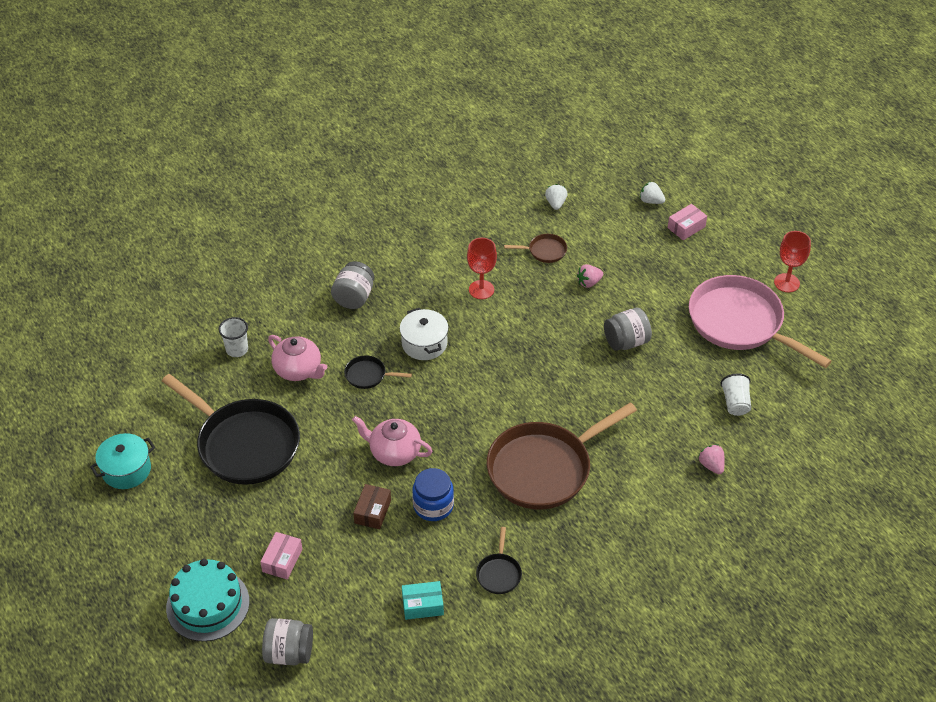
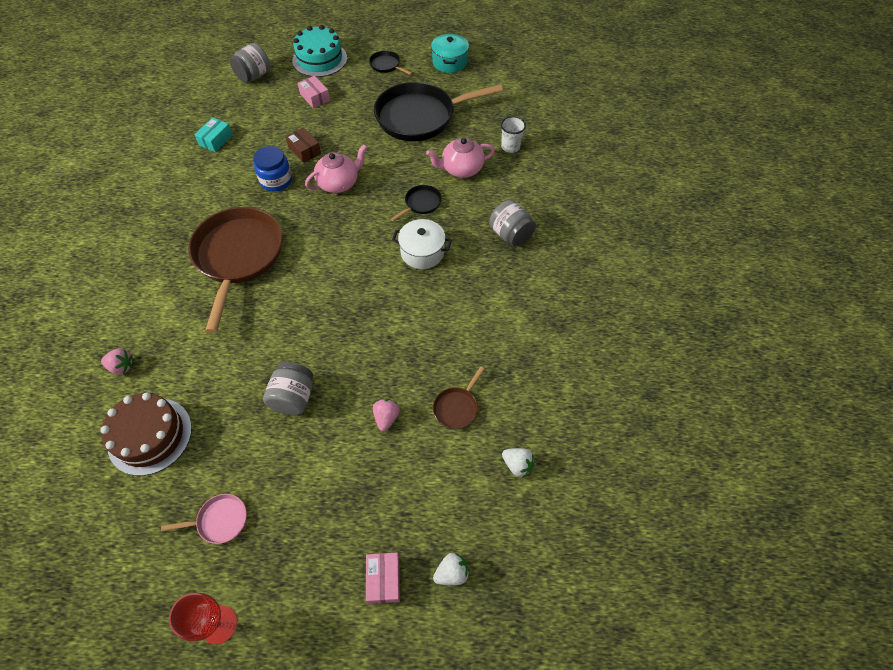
camera: 125 degrees right, 10 degrees up
(481, 290) = (449, 325): red goblet -> none
(499, 573) = (193, 185): black pan -> black pan (386, 65)
(735, 403) = (150, 436): white cup -> brown cake
(740, 323) = (219, 521): pink pan -> pink pan, size x0.42

